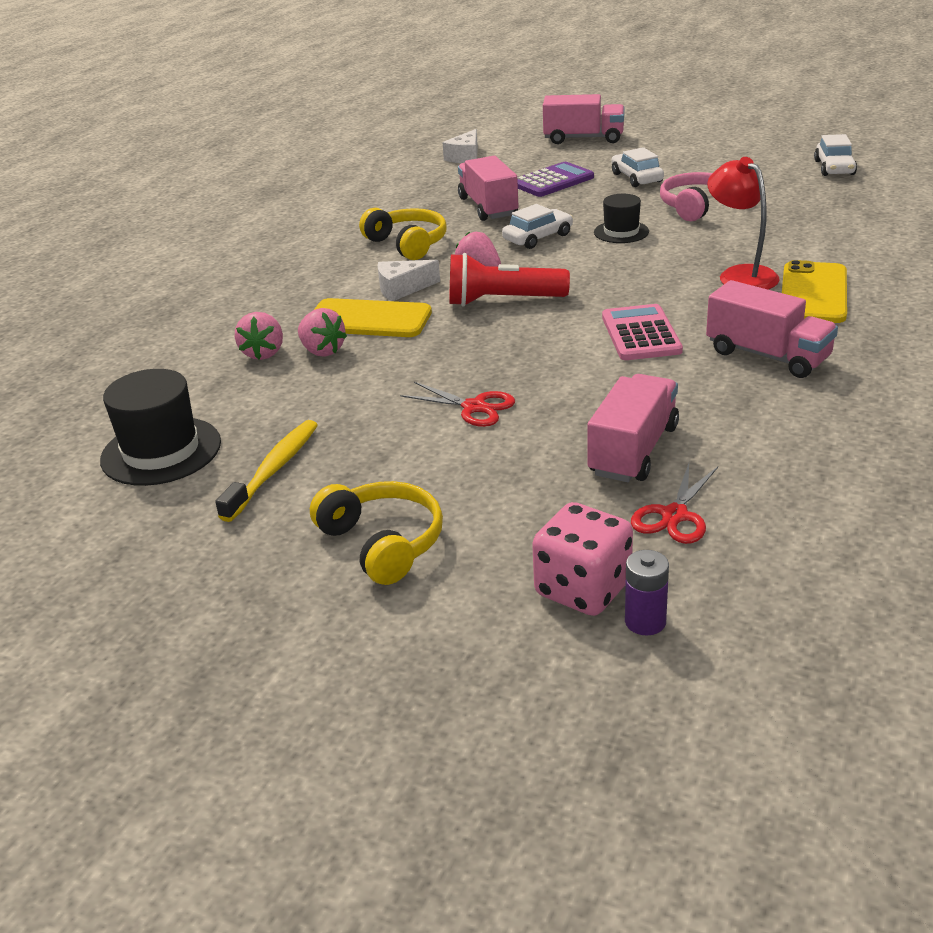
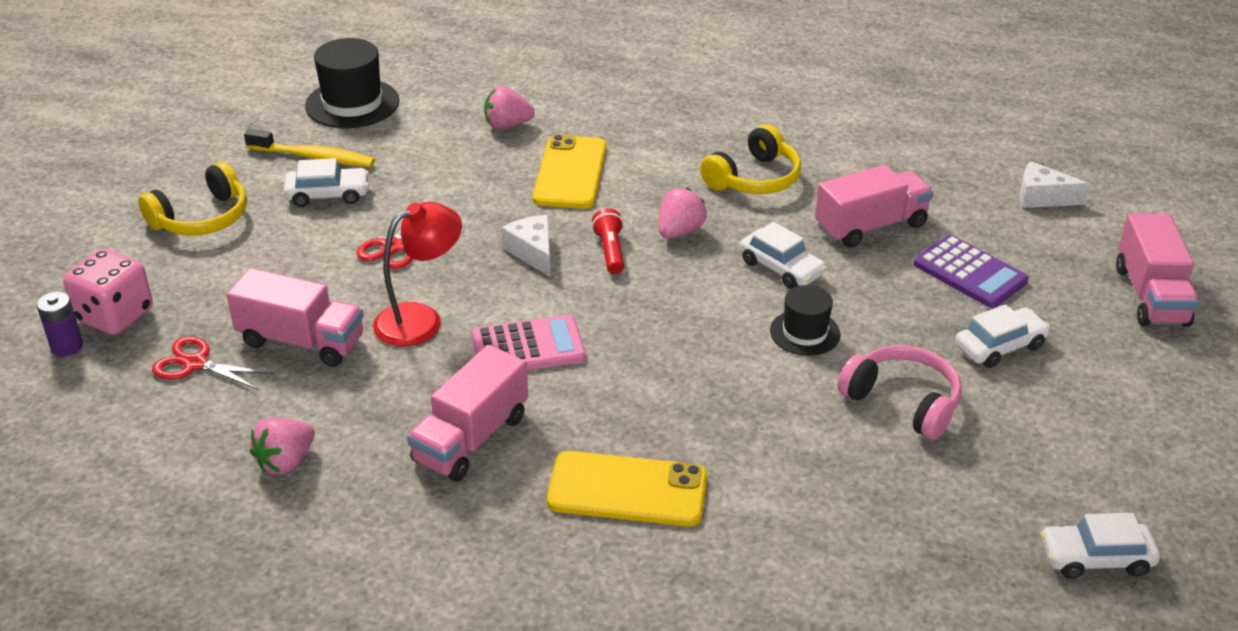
camera: 80 degrees right, 5 degrees up
(322, 351) = (508, 155): pink strawberry -> pink strawberry (286, 462)
(360, 454) = (328, 195): none -> white car
(402, 289) = (639, 186): white cheese -> white cheese (533, 252)
(502, 301) = (610, 251): red flashlight -> red flashlight, size x0.57
(740, 275) = (680, 429): red lamp -> red lamp (420, 319)

